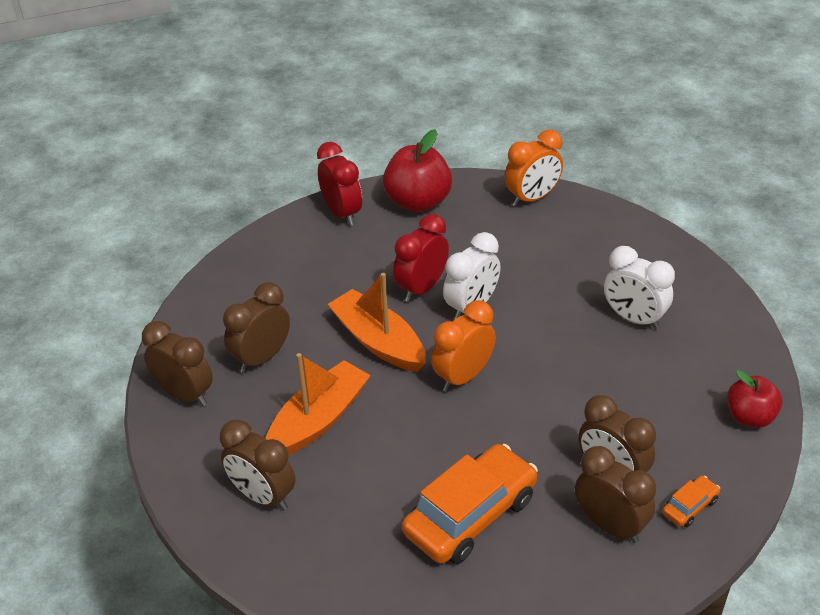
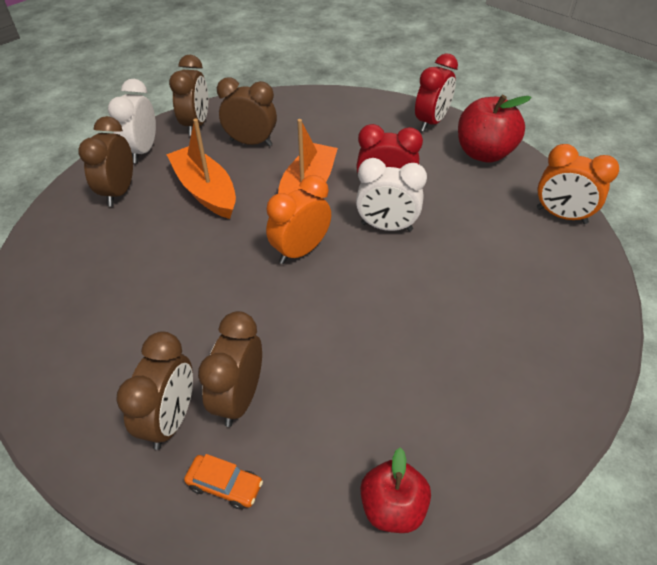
camera: 60 degrees right, 5 degrees up
(318, 420) = (205, 191): orange boat -> orange boat turned 135 degrees counterclockwise
(463, 376) = (300, 251): orange clock -> orange clock turned 60 degrees counterclockwise
(470, 515) = (144, 311): orange car -> none
(634, 318) = (464, 346): white clock -> white clock (143, 151)

